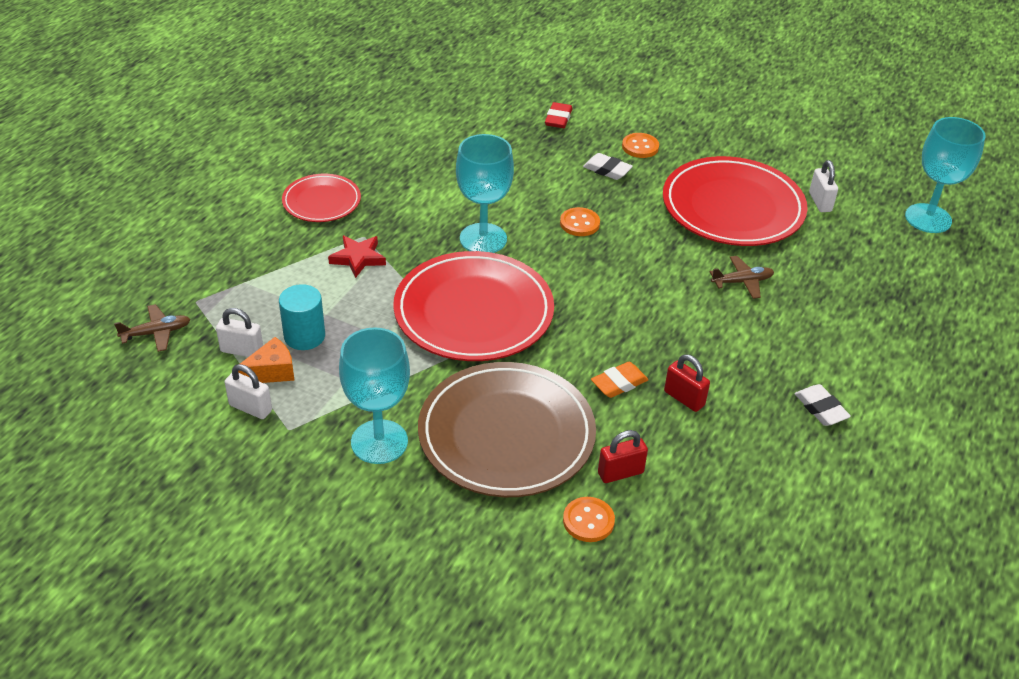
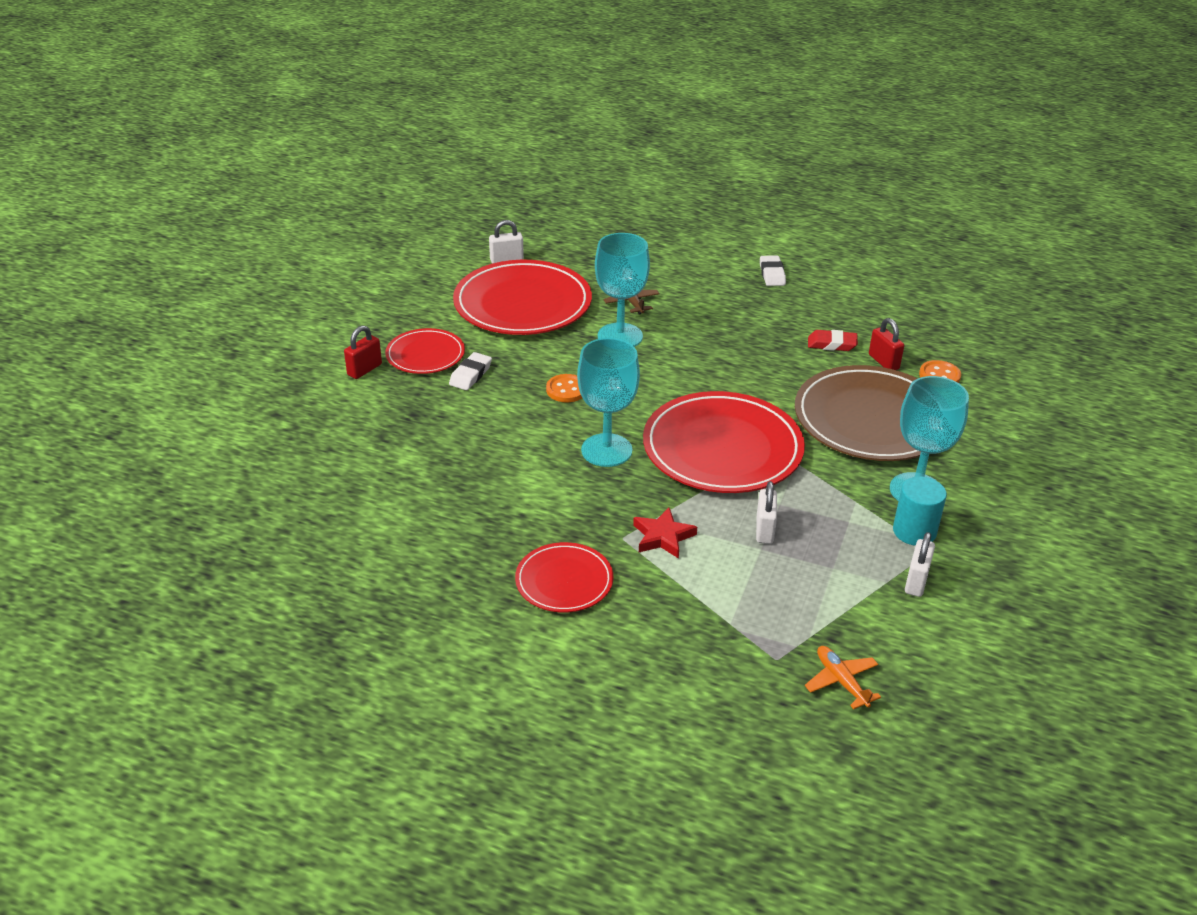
camera: 95 degrees left, 5 degrees down
(156, 333) = (841, 681): brown plane -> orange plane
(242, 351) = (840, 603): white padlock -> white padlock (764, 530)
(271, 372) = (861, 575): orange cheese -> none
(304, 336) = (800, 559): turquoise cylinder -> turquoise cylinder (914, 531)
(558, 119) = (372, 410): red eraser -> red eraser (832, 344)
(619, 383) = (784, 364): orange eraser -> none
(640, 147) = (425, 355): orange button -> red plate
(684, 398) = (788, 332): red padlock -> red padlock (364, 370)
(820, 408) = (772, 274): white eraser -> white eraser turned 60 degrees counterclockwise
(928, 218) = (521, 214): turquoise goblet -> turquoise goblet (620, 336)

